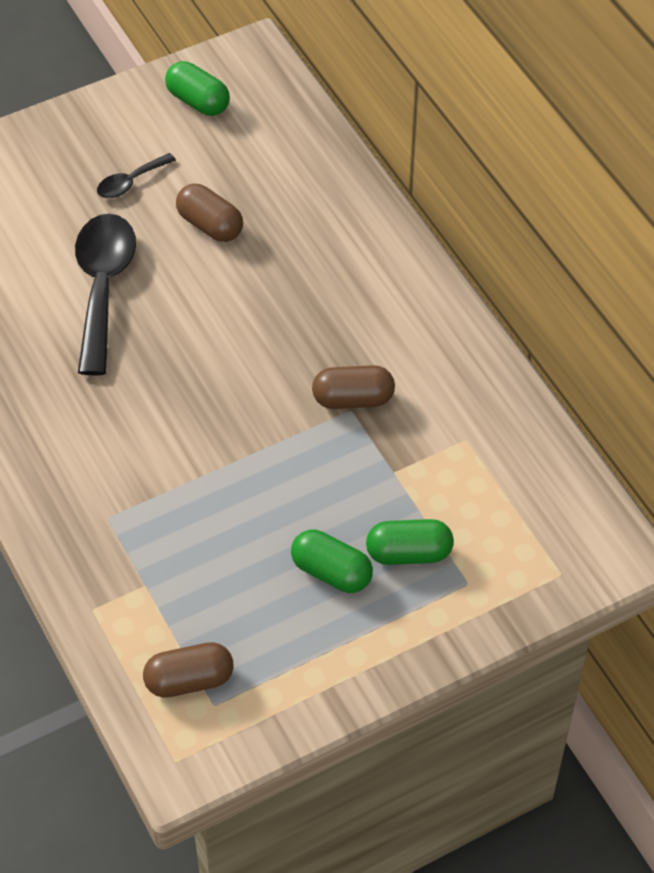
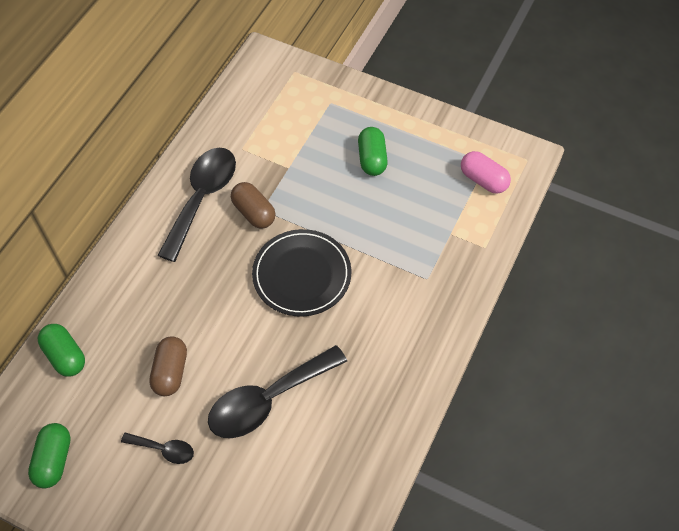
camera: 125 degrees left, 5 degrees up
(189, 680) = (483, 180): brown capsule -> pink capsule
(224, 398) = (302, 275): none -> black plate
(408, 553) = (333, 134): green capsule -> green capsule (65, 356)
(418, 360) = (202, 198): none -> black spoon

